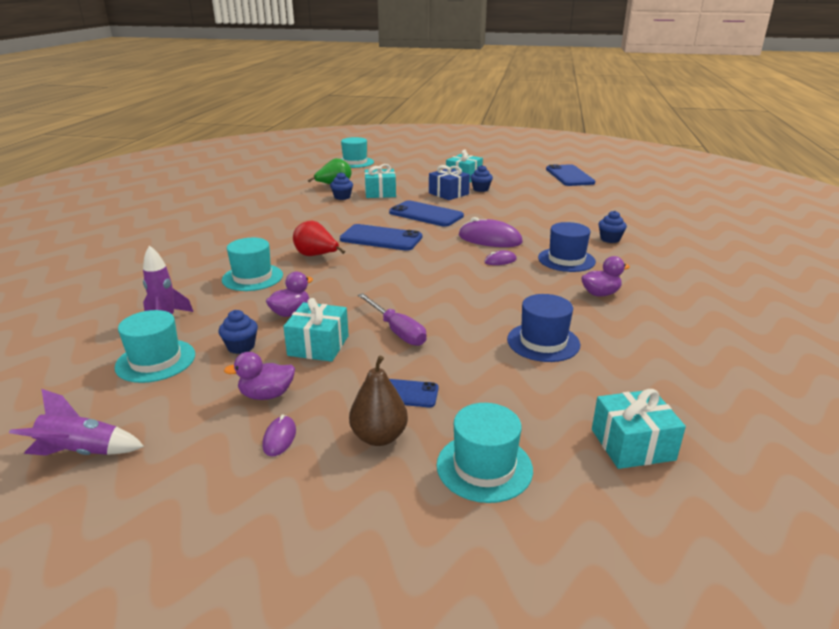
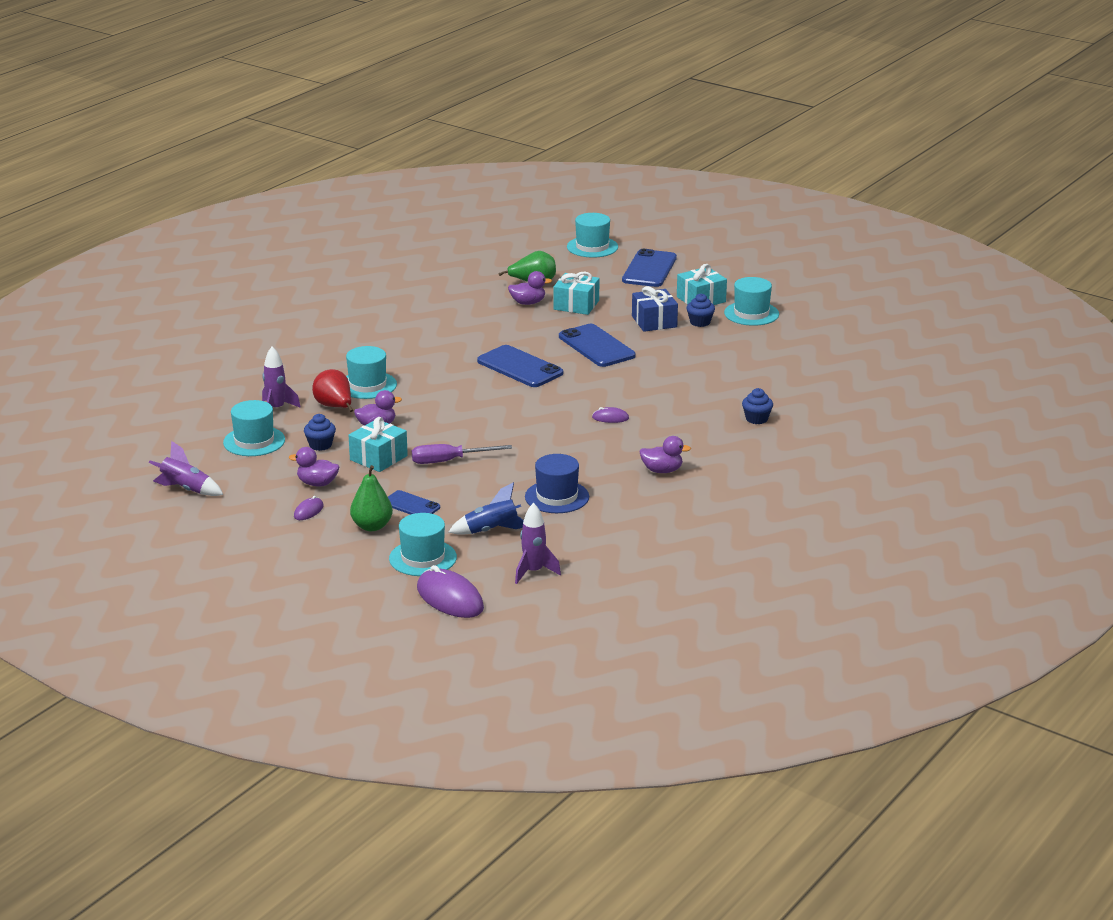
camera: 25 degrees right, 0 degrees up
(316, 256) = (440, 374): red pear -> red pear (335, 407)
(342, 197) = (528, 303): blue cupcake -> purple duck
(379, 437) = (372, 526): brown pear -> green pear
(397, 331) = (449, 461): purple screwdriver -> purple screwdriver turned 90 degrees clockwise
(490, 239) = (629, 392): purple mouse -> purple mouse (450, 598)
(507, 179) = (751, 313): none -> turquoise hat
(523, 400) = (491, 530): none -> blue rocket
(566, 260) = (677, 431): blue hat -> none
(569, 176) = (839, 323): blue phone -> blue phone (649, 269)
(632, 444) = (533, 572): turquoise gift -> purple rocket

